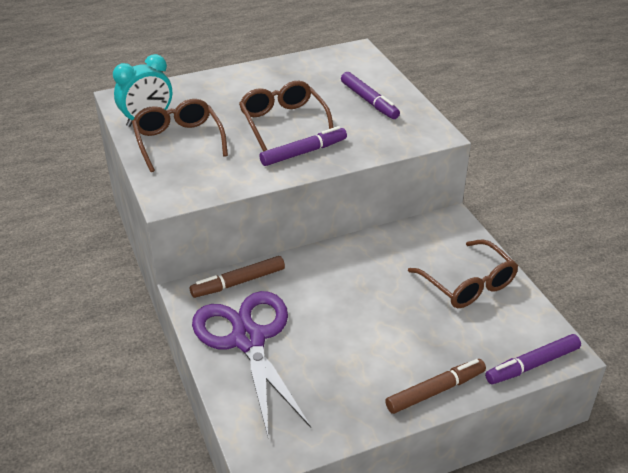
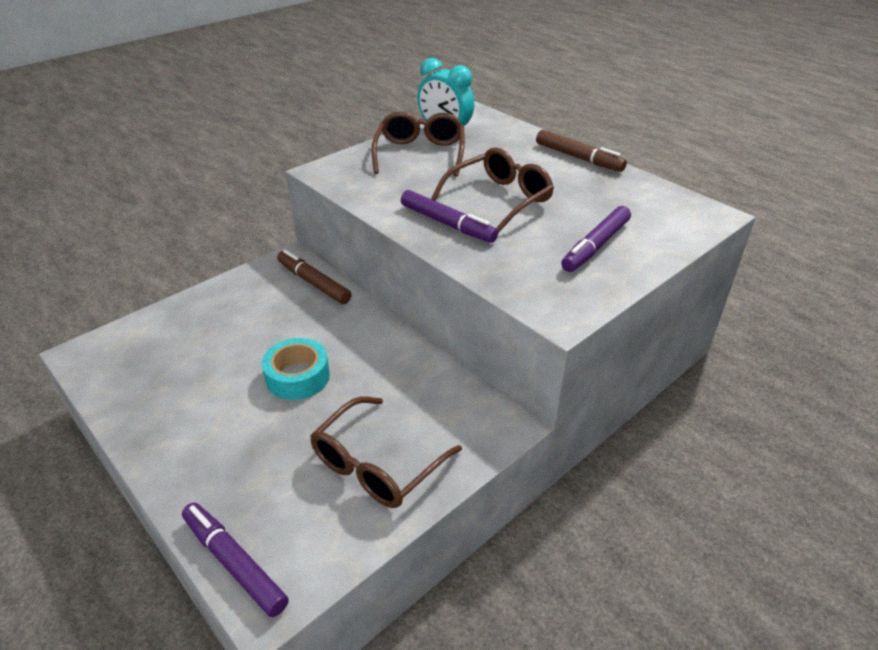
camera: 70 degrees right, 0 degrees up
(178, 141) = (420, 154): brown glasses -> brown glasses turned 45 degrees counterclockwise
(248, 339) = (233, 309): purple scissors -> none
(361, 310) = (298, 377): none -> turquoise tape
(435, 391) = (176, 466): brown marker -> brown marker (578, 158)

